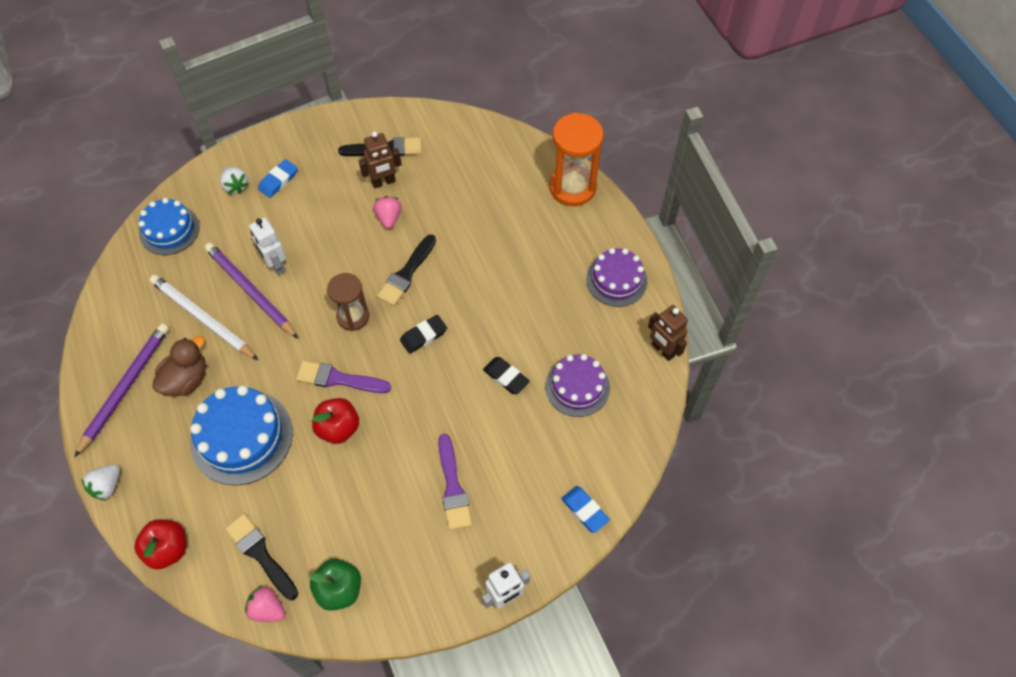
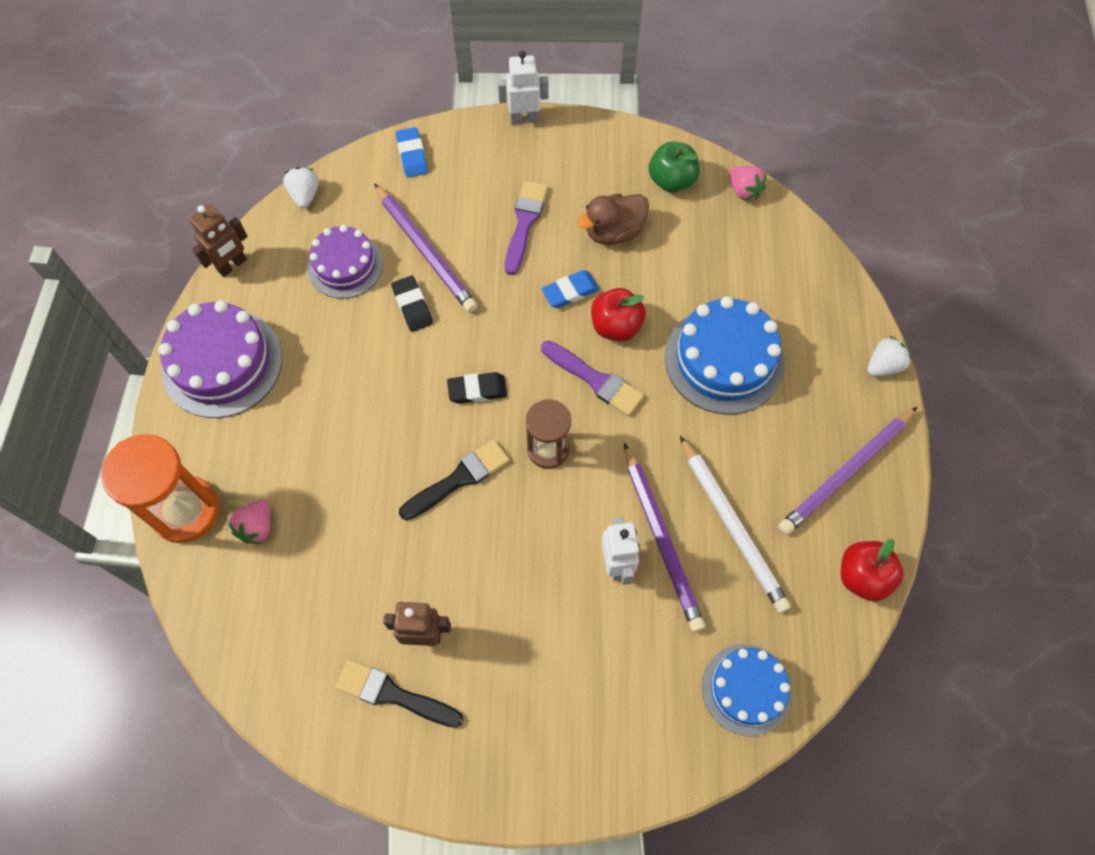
camera: 155 degrees left, 5 degrees up
(168, 549) = (829, 278): red apple -> red apple (863, 576)
(186, 379) = (771, 453): brown duck -> brown duck (613, 232)
(236, 186) = (632, 726): white strawberry -> white strawberry (305, 195)
(260, 554) = (737, 238): black brush -> none
(278, 180) = (568, 708): blue eraser -> blue eraser (570, 291)
(389, 218) = (443, 572): pink strawberry -> pink strawberry (257, 527)
(522, 426) = (425, 251): none -> purple pencil
(616, 280) = (222, 363): purple cake -> purple cake, size x1.52
(662, 350) = (232, 265): brown robot -> brown robot turned 60 degrees clockwise

